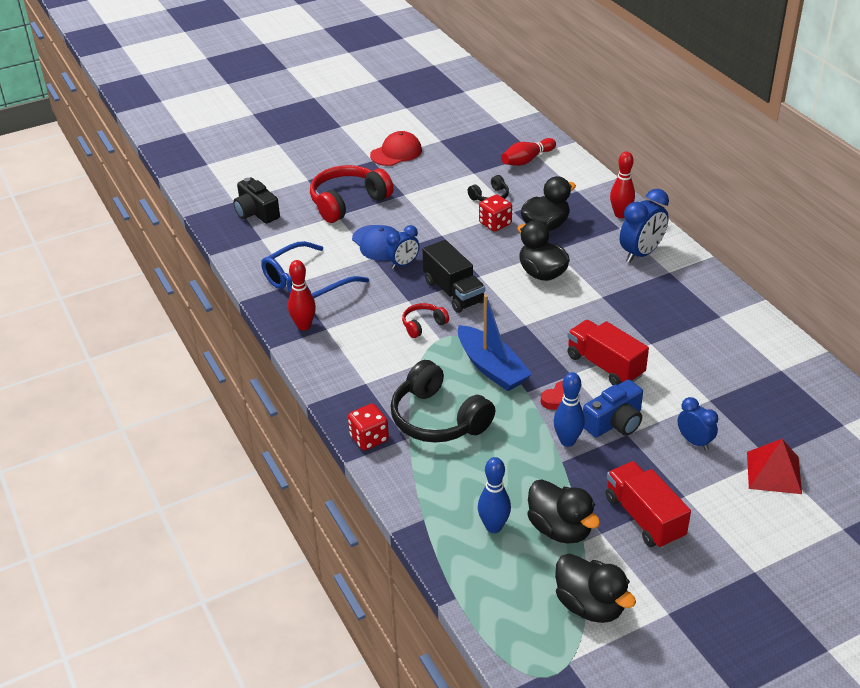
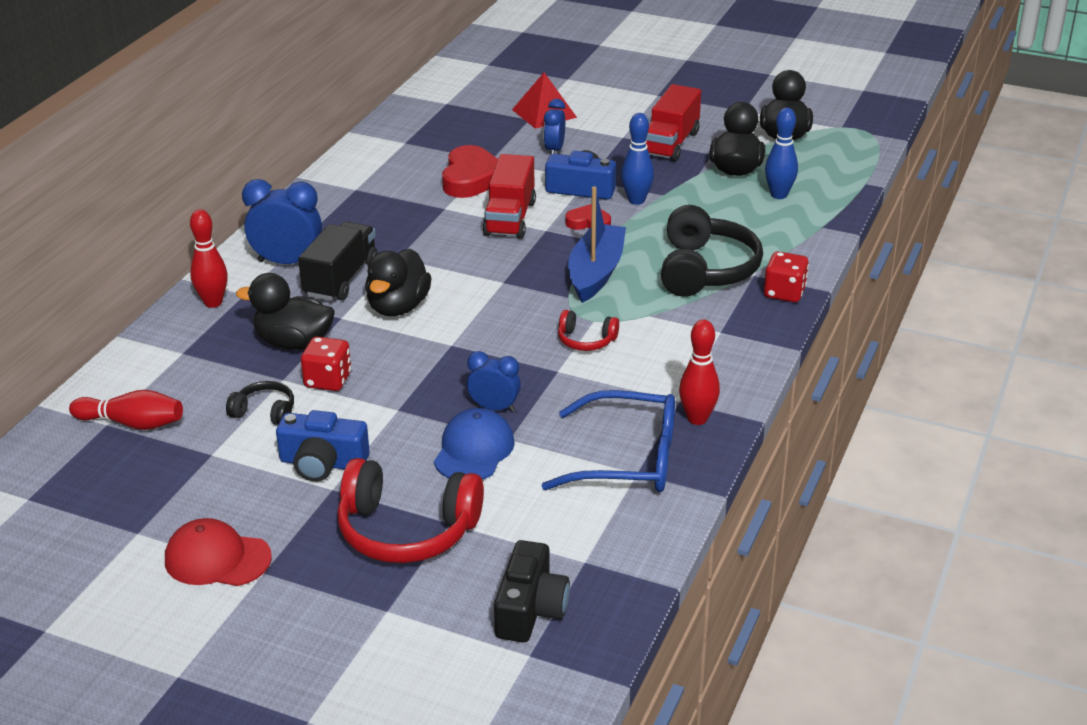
camera: 130 degrees left, 5 degrees down
(427, 198) = (323, 463): none -> blue camera
(453, 292) = (504, 348): black truck -> black truck (341, 279)
(685, 376) = (472, 178): none -> red heart

